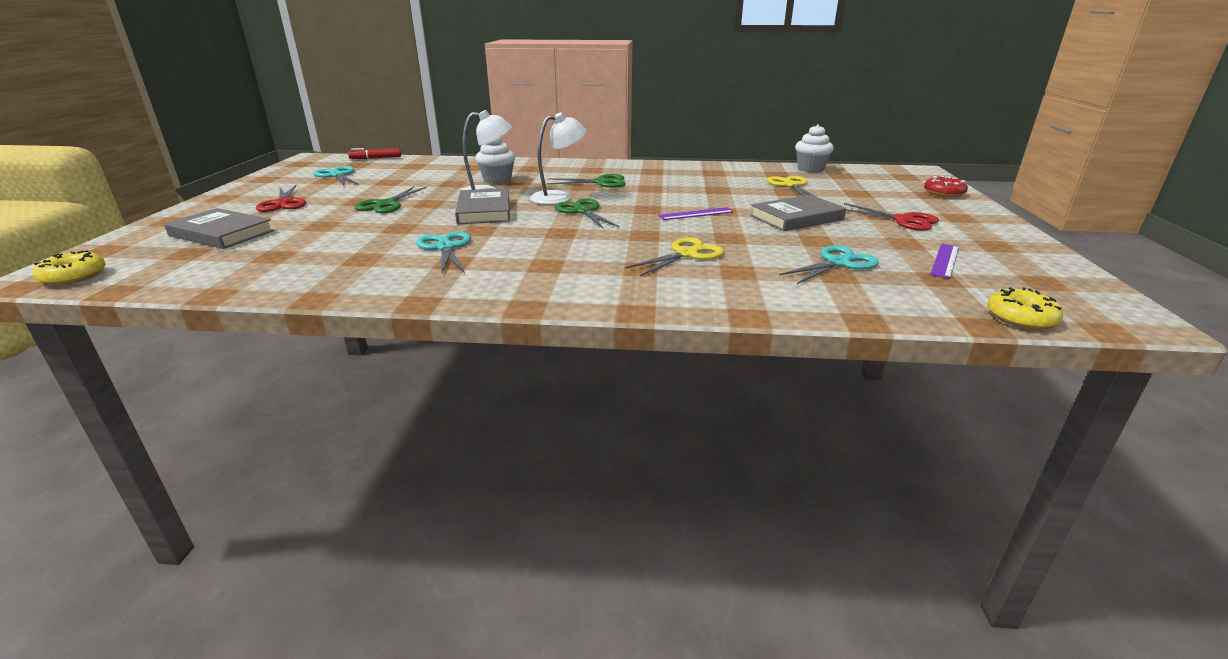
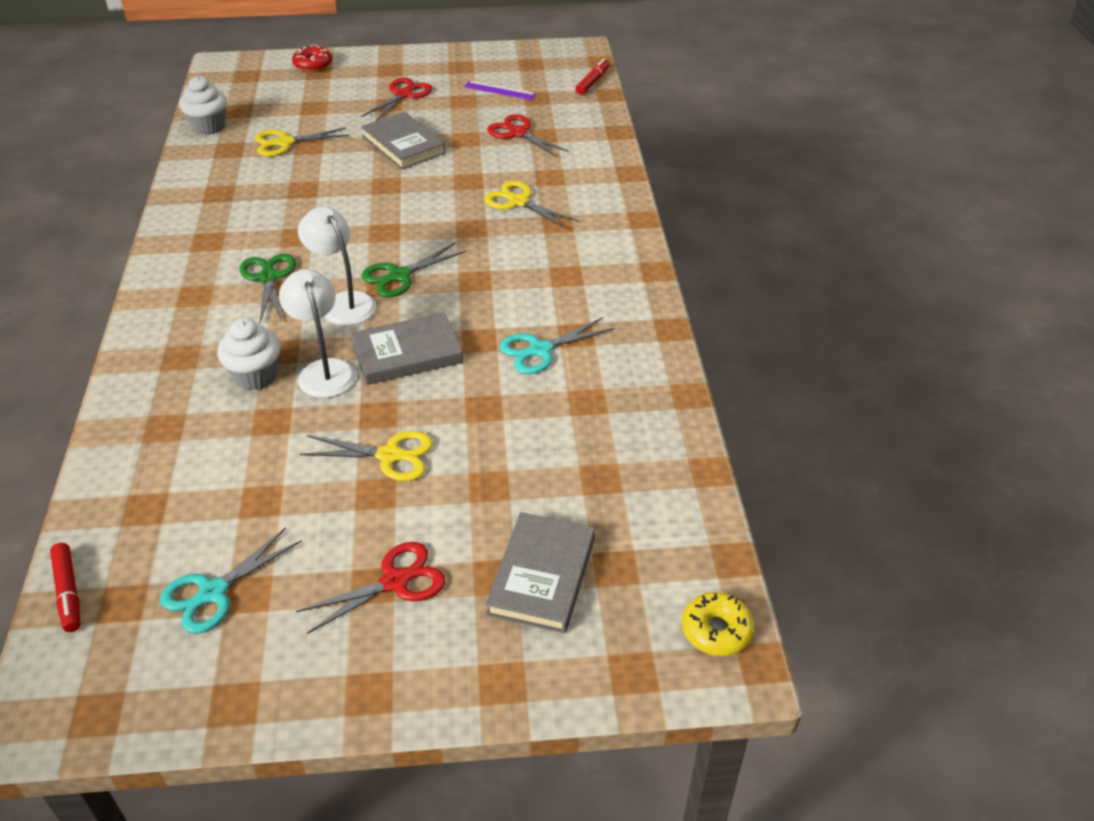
camera: 100 degrees left, 15 degrees up
(386, 204) = (389, 455): green scissors -> yellow scissors
(696, 214) = (399, 200): purple ruler -> none
(838, 263) = (518, 133): turquoise scissors -> red scissors
(1020, 318) = (592, 82): yellow donut -> red marker

